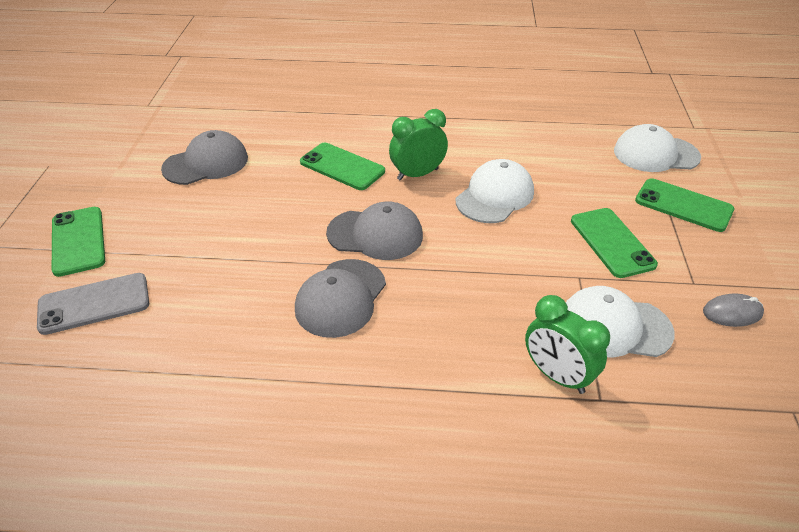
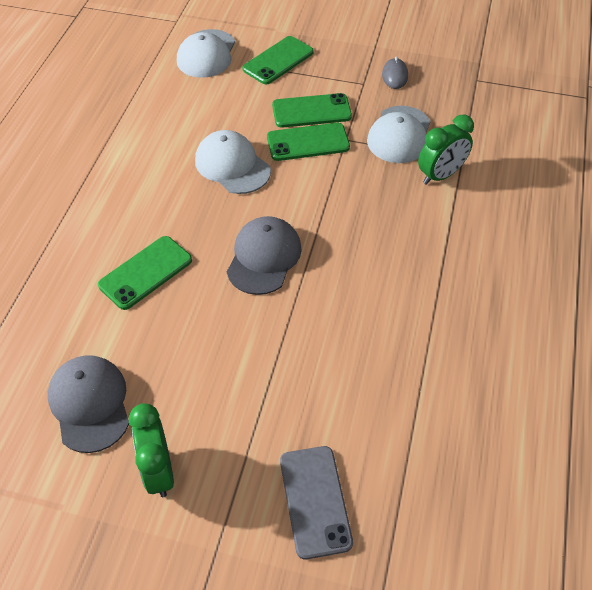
camera: 80 degrees left, 10 degrees up
(78, 241) = (205, 535): green phone -> green phone (308, 142)
(341, 298) = (343, 291): grey cap -> none
(417, 174) = (180, 214): green clock -> green clock (158, 471)

